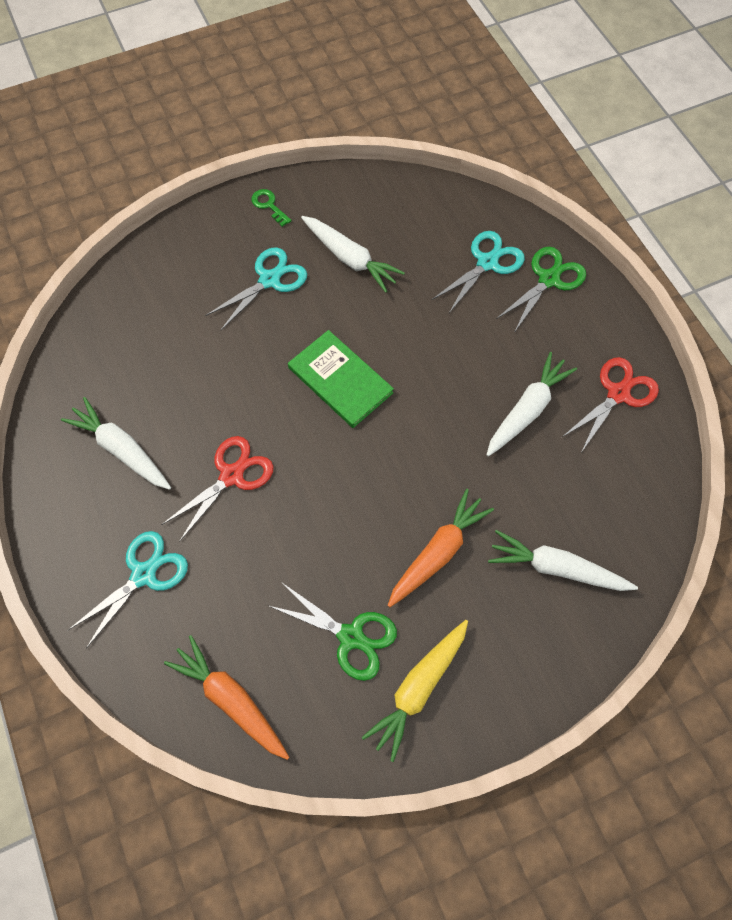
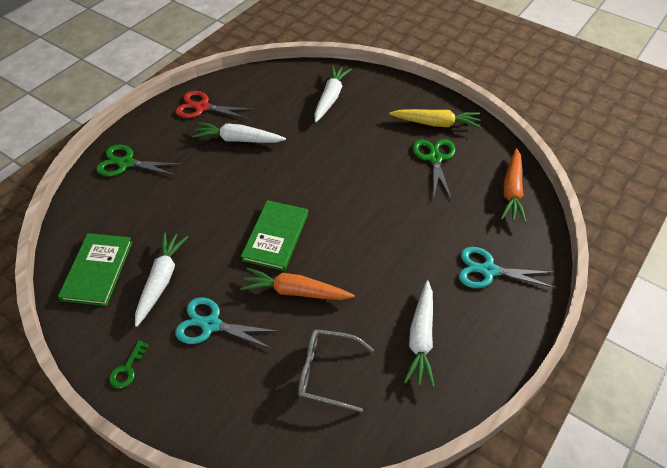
camera: 120 degrees left, 15 degrees down
(150, 350) = (328, 373): none -> grey glasses
(231, 475) = (388, 260): red scissors -> none
(398, 213) = (97, 270): none -> green book
(438, 552) = (359, 143): orange carrot -> orange carrot (295, 291)
(487, 263) = (126, 199): turquoise scissors -> none
(556, 568) = (330, 98): white carrot -> white carrot turned 150 degrees counterclockwise

